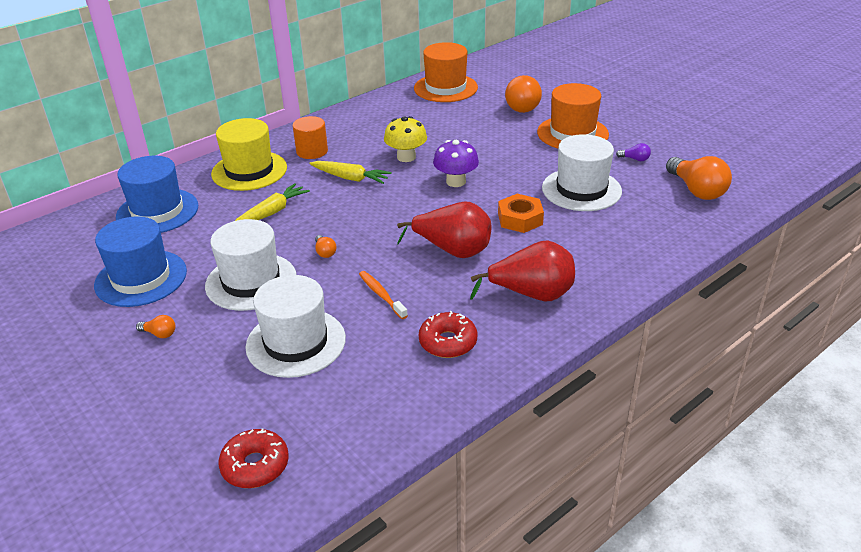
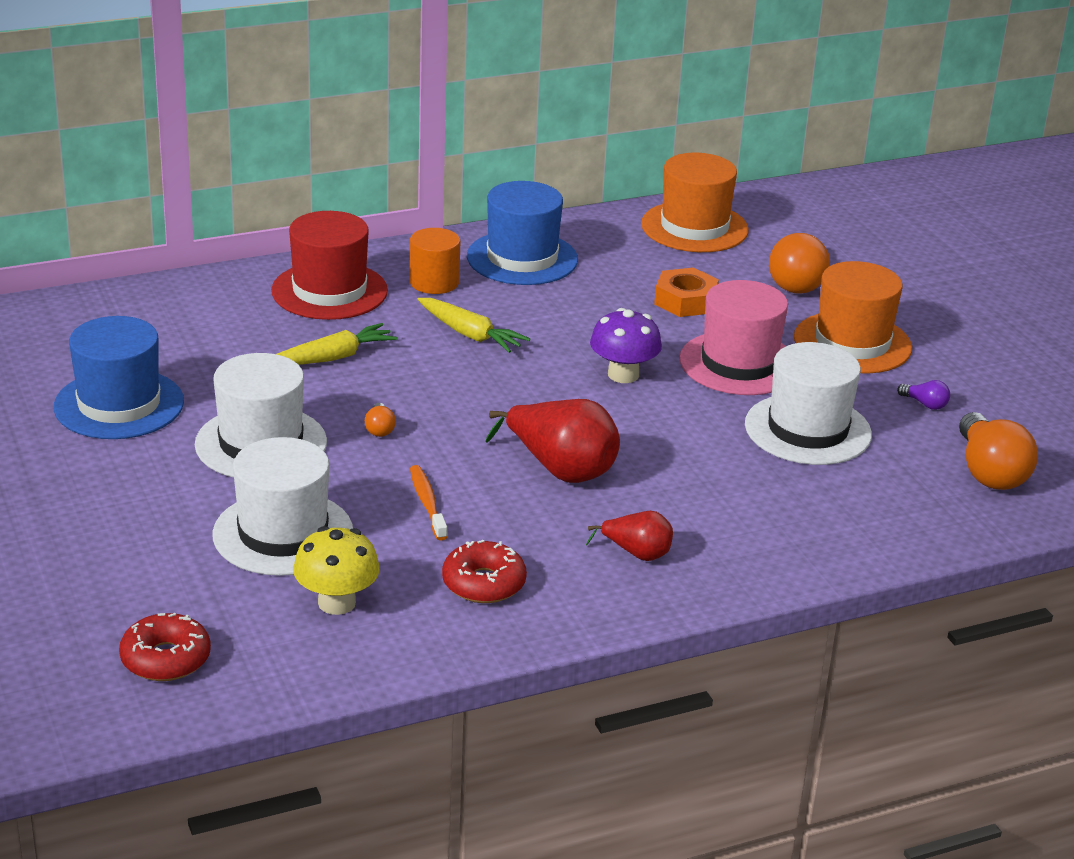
camera: 15 degrees right, 5 degrees down
(157, 211) = (177, 320): blue hat -> blue hat (522, 258)
(160, 334) = (114, 480): orange light bulb -> none
(249, 171) = (329, 291): yellow hat -> red hat
(406, 157) = (569, 322): yellow mushroom -> yellow mushroom (336, 603)
(518, 159) = (739, 363): none -> pink hat
(520, 219) = (686, 449): orange nut -> orange nut (685, 301)
(531, 294) = (637, 553): red pear -> red pear, size x0.56

